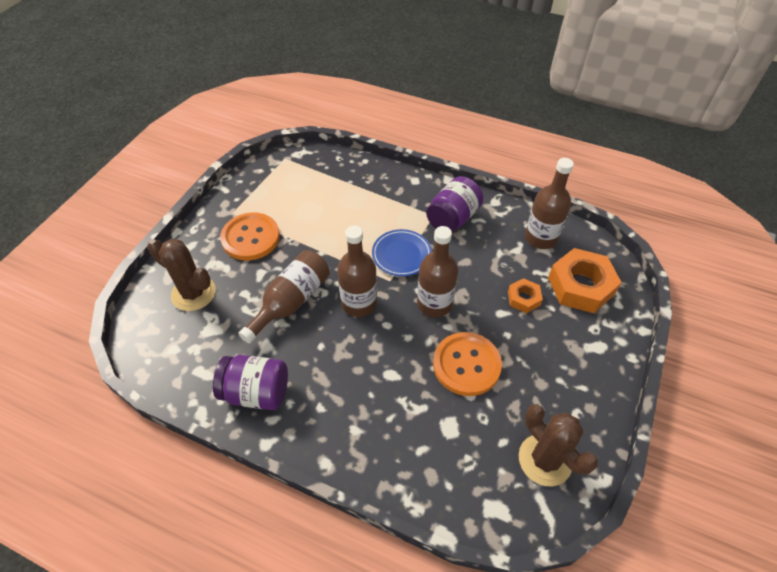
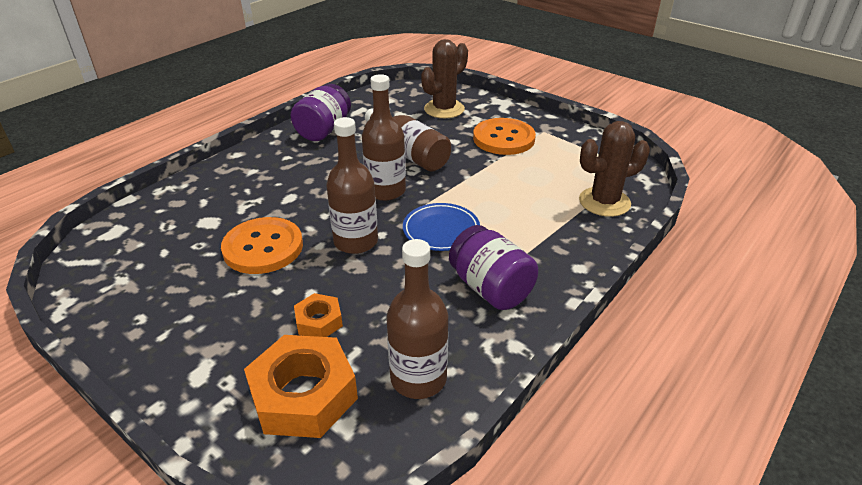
camera: 105 degrees right, 15 degrees down
(545, 460) = (120, 275): brown cactus -> brown cactus (604, 202)

